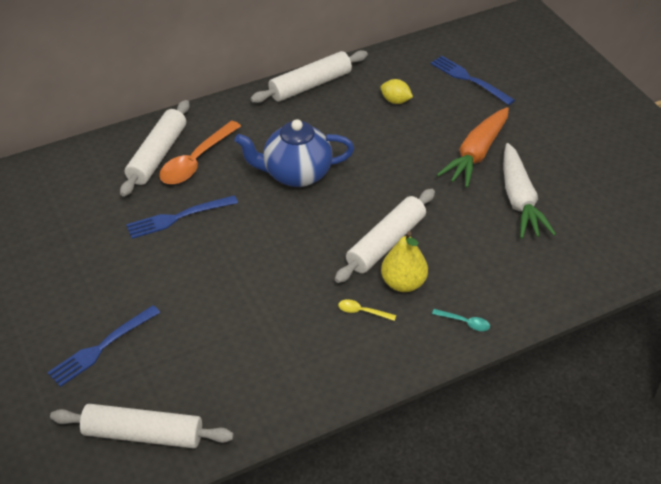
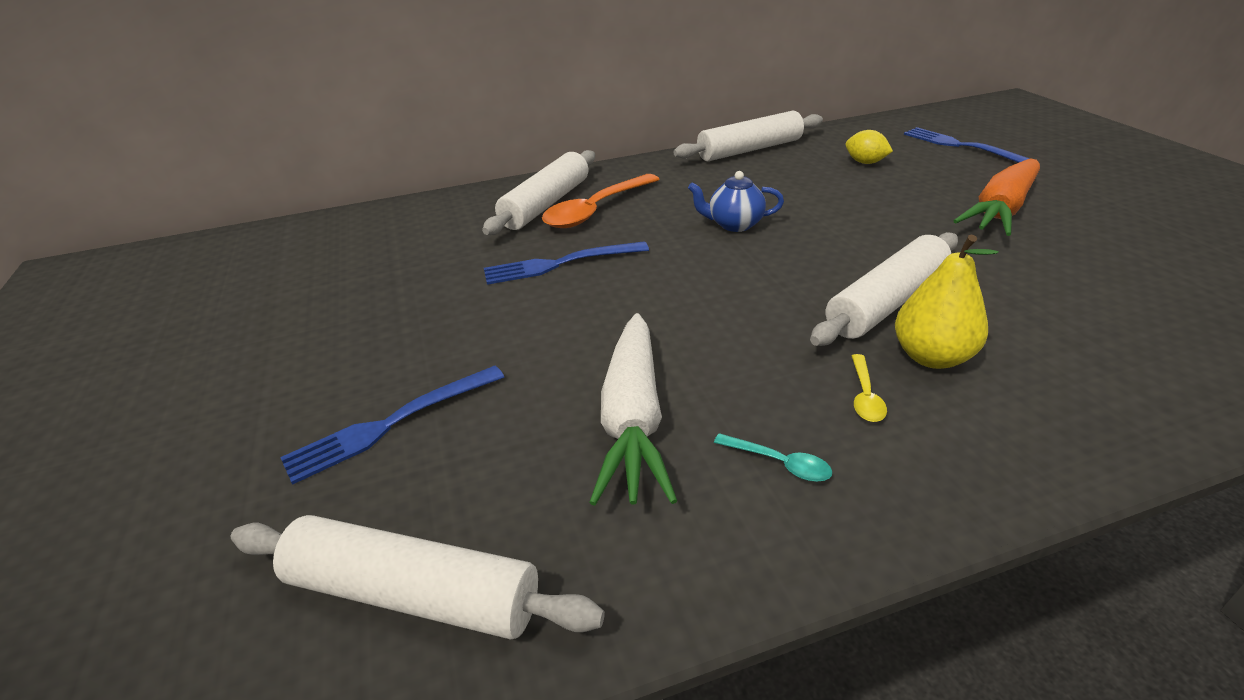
camera: 10 degrees right, 10 degrees down
(296, 174) = (734, 224): blue teapot -> blue teapot, size x0.56
(362, 312) = (865, 396): yellow spoon -> yellow spoon turned 105 degrees counterclockwise
(464, 322) = (1075, 424): turquoise spoon -> turquoise spoon (779, 463)
(519, 200) = (1096, 259): white carrot -> white carrot (633, 419)

